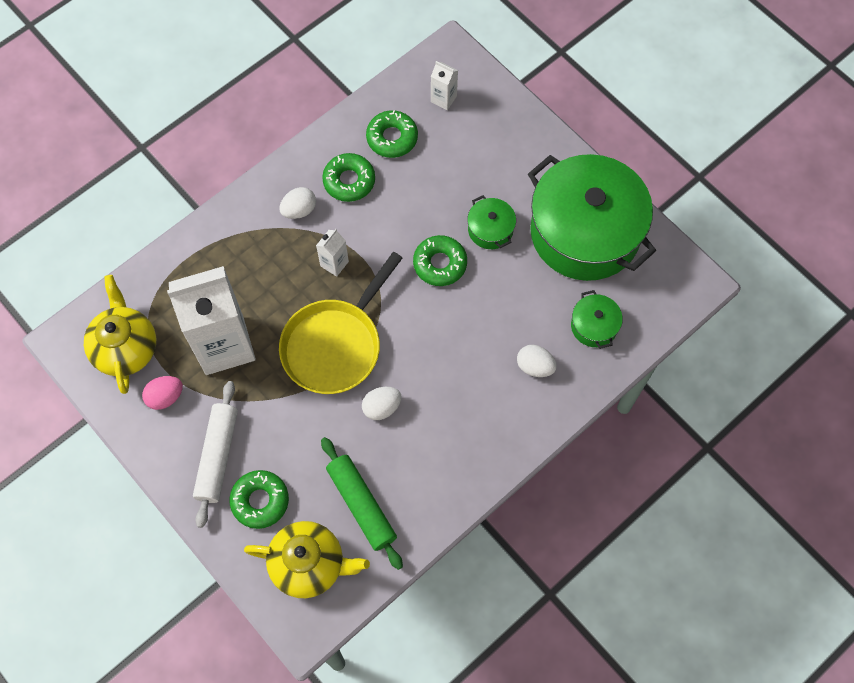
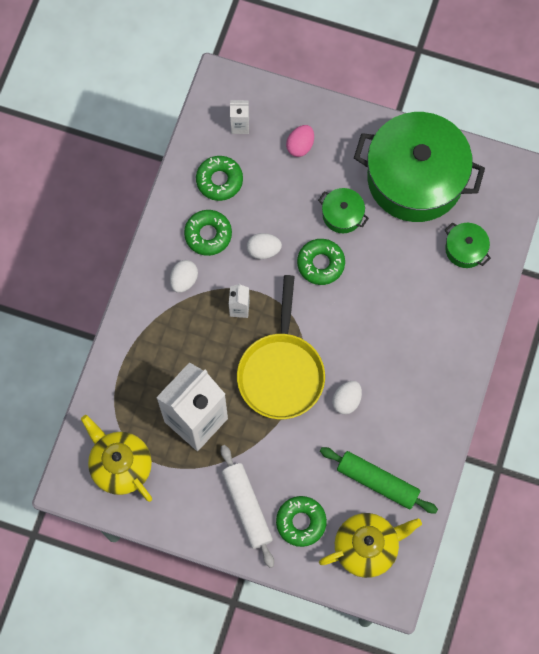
camera: 30 degrees left, 5 degrees up
(165, 397) = (177, 485): pink egg -> pink egg (300, 146)
(535, 366) = (440, 305): white egg -> white egg (263, 250)

